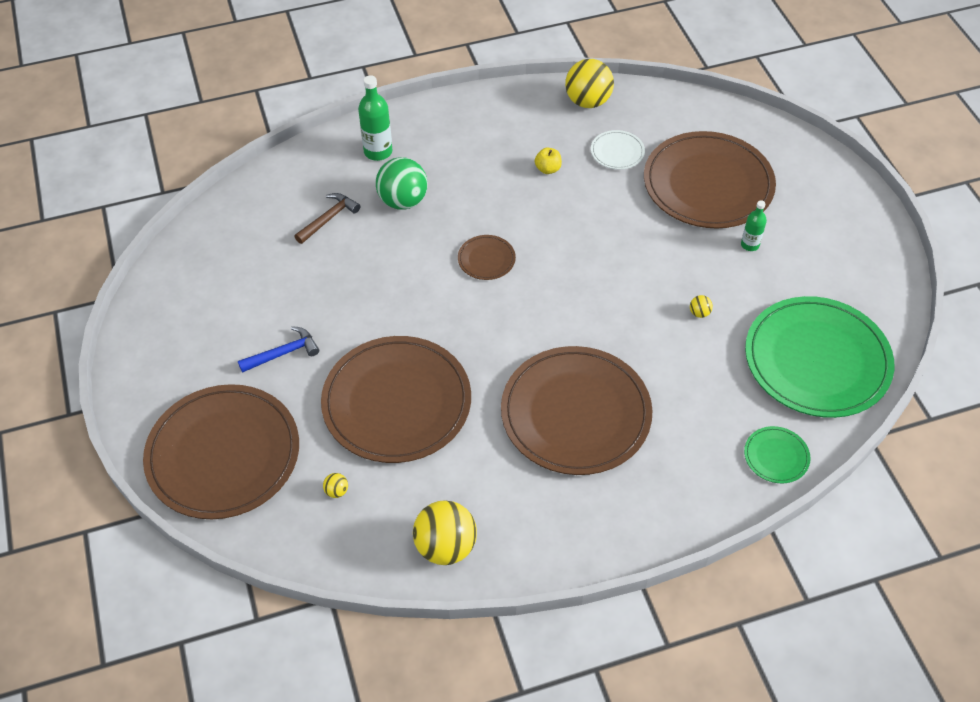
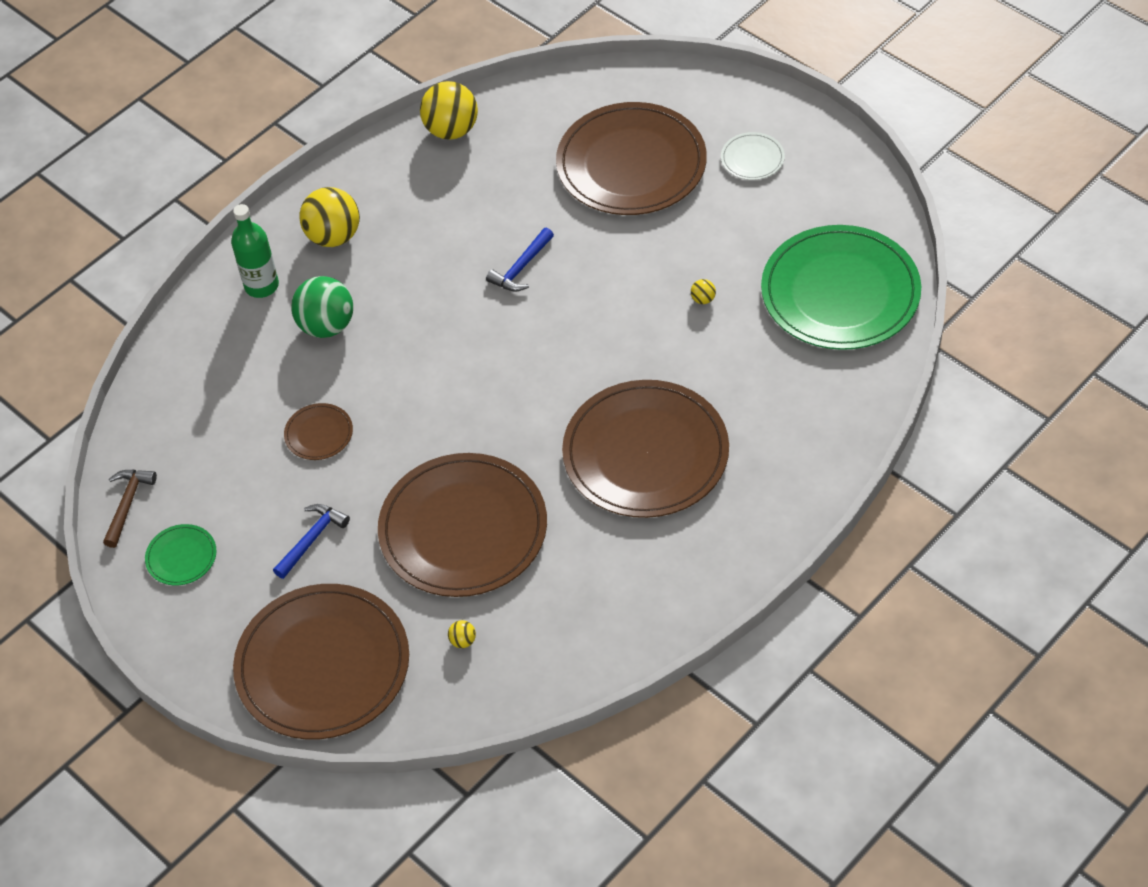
camera: 25 degrees left, 0 degrees up
(328, 219) = (259, 381): brown hammer -> brown hammer (127, 504)
(446, 546) = (603, 636): yellow ball -> yellow ball (334, 236)
(486, 259) = (456, 345): brown plate -> brown plate (319, 434)
(548, 169) = (457, 222): yellow apple -> none
(573, 224) = (521, 268): none -> blue hammer
(617, 152) = (518, 171): white plate -> white plate (752, 158)
(750, 245) = (710, 208): green bottle -> none
(776, 456) = (856, 401): green plate -> green plate (181, 557)

